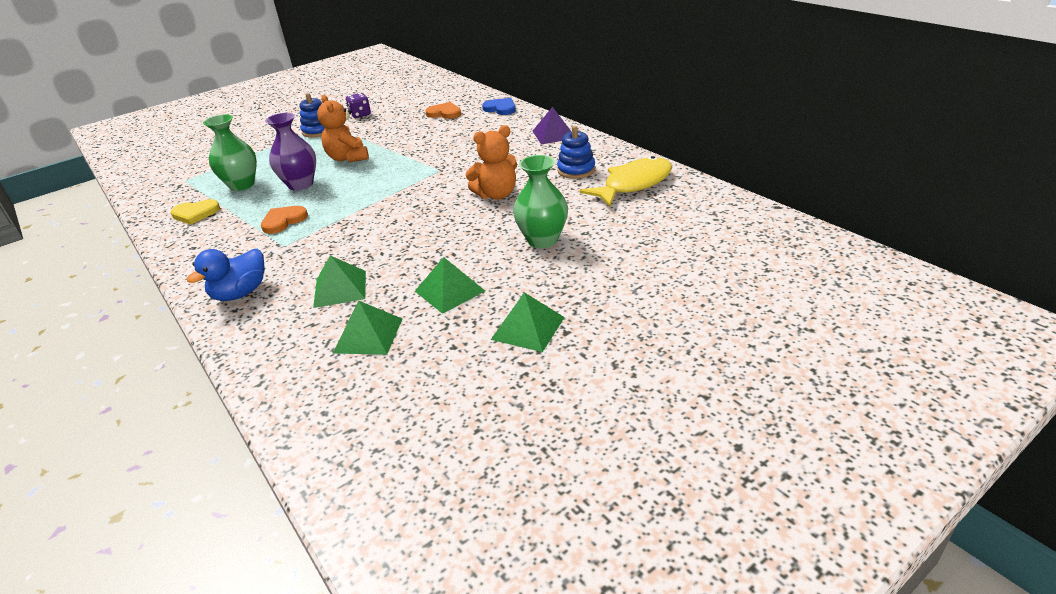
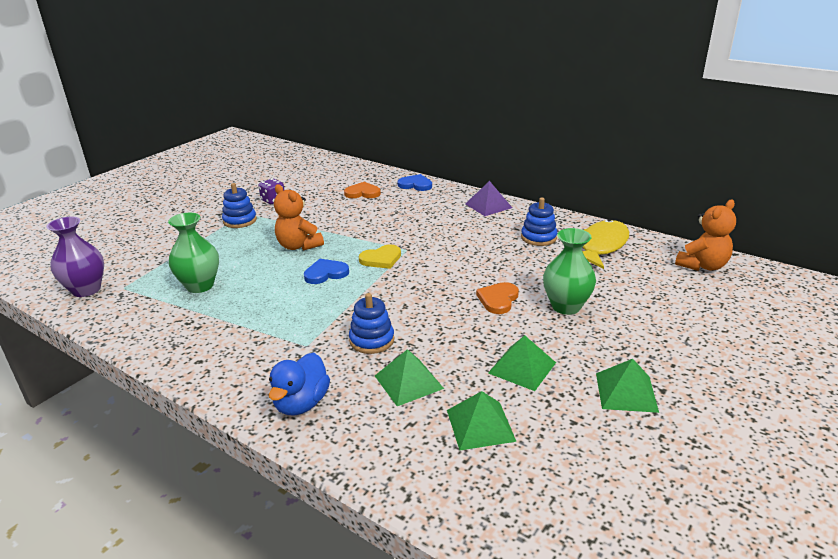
camera: 20 degrees left, 5 degrees down
(195, 213) = (170, 323): yellow heart -> yellow heart (381, 259)
(283, 221) = (283, 319): orange heart -> orange heart (498, 299)
(300, 184) = (269, 278): purple vase -> purple vase (86, 290)
(340, 248) = (372, 340): none -> blue stacking toy
(350, 185) = (325, 273): none -> blue heart
(496, 195) = (485, 268): orange teddy bear -> orange teddy bear (702, 266)

